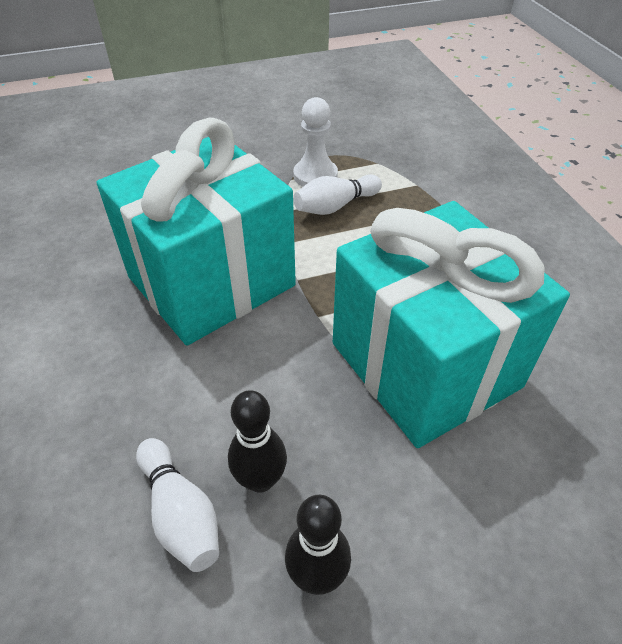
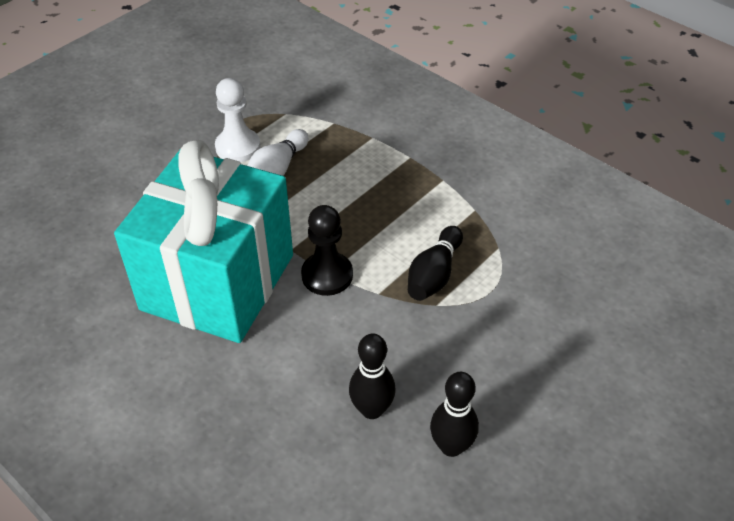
camera: 30 degrees left, 0 degrees up
(180, 513) = (331, 459): white bowling pin -> none
(314, 318) = (327, 275): none -> black pawn
(424, 365) = (434, 275): turquoise gift -> black bowling pin

